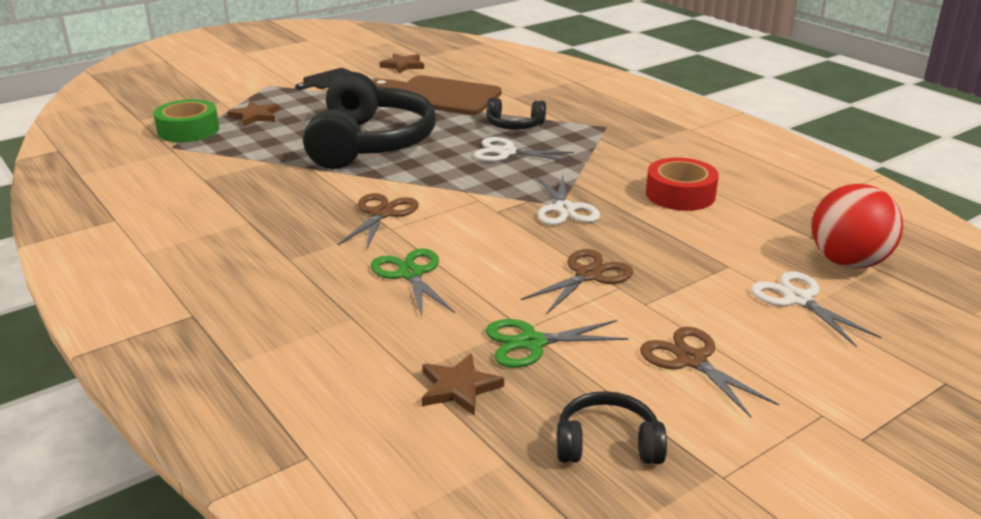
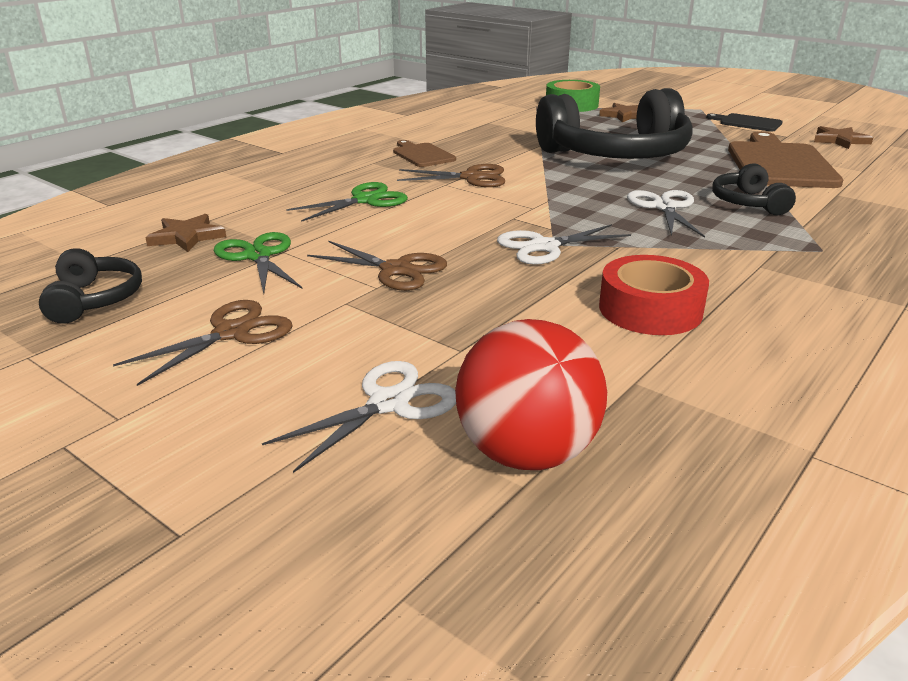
camera: 75 degrees right, 0 degrees up
(287, 228) = (422, 155): none -> brown cutting board

